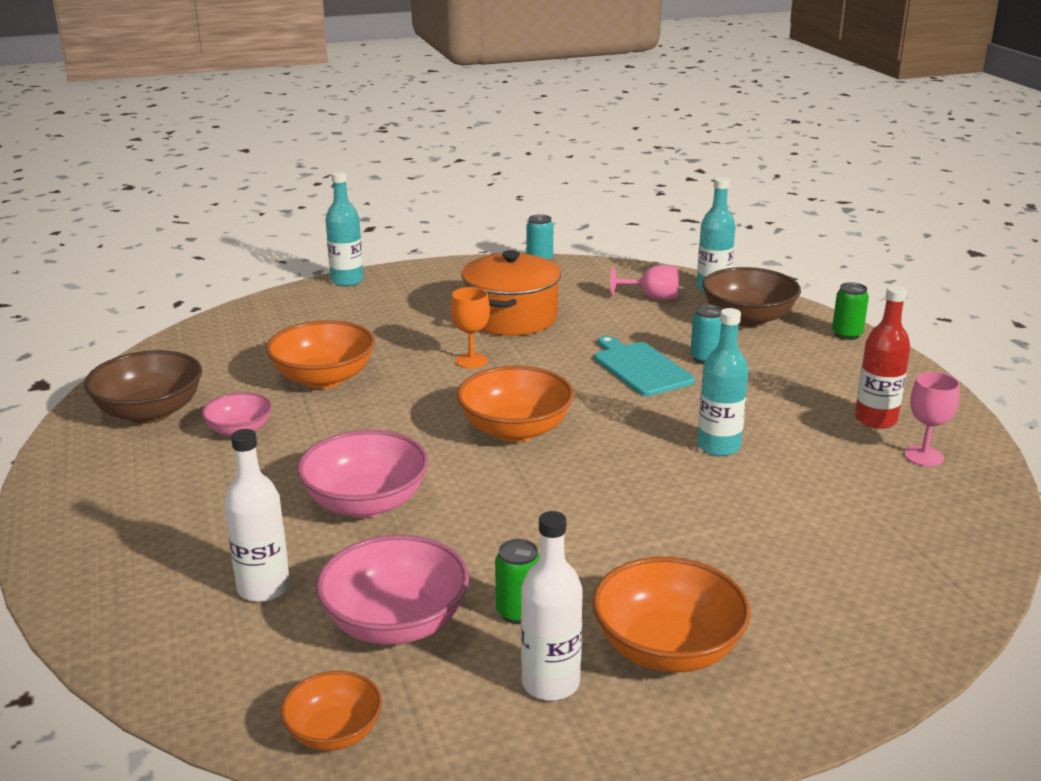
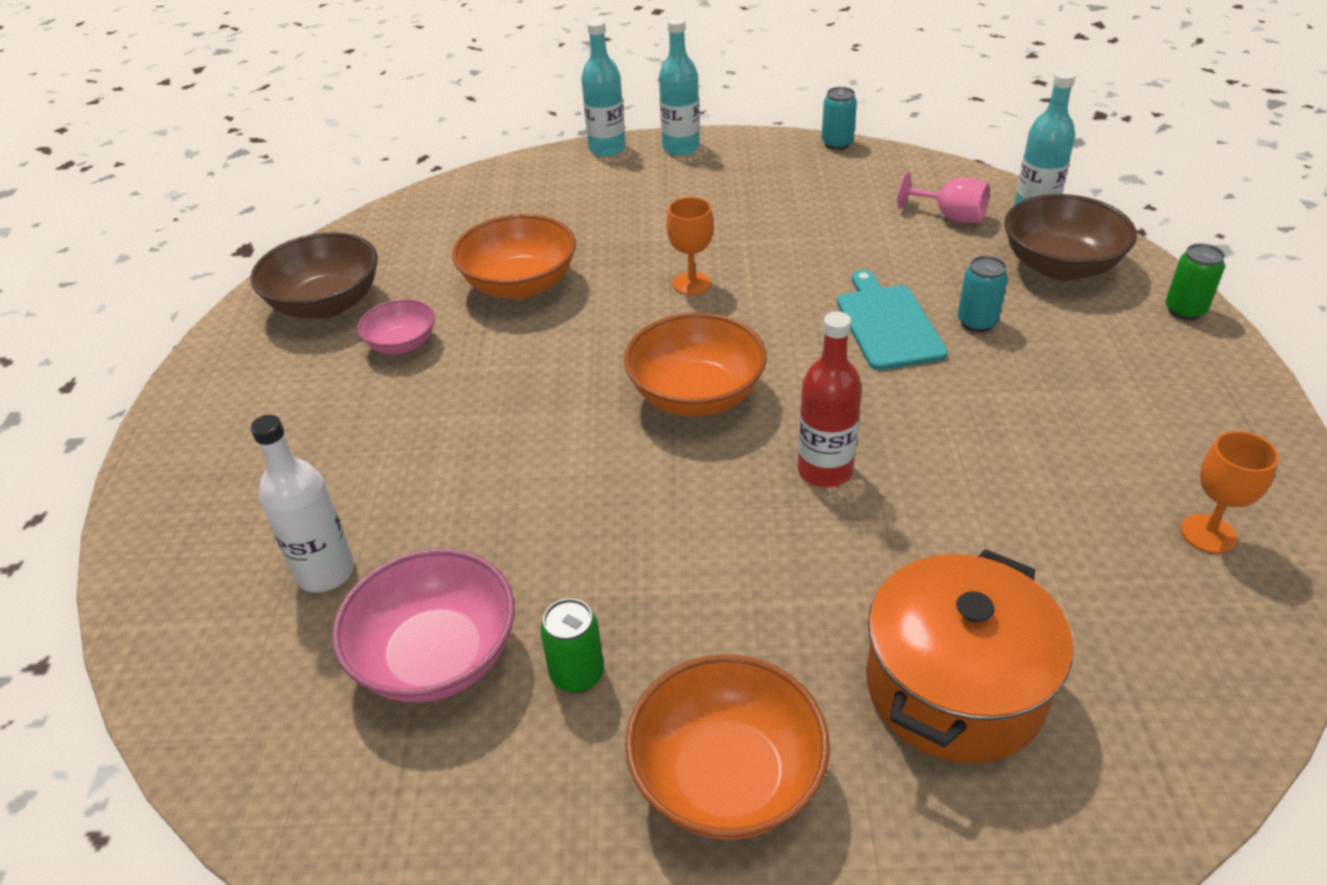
camera: 20 degrees right, 15 degrees up
(334, 732) = (301, 801): orange bowl -> none
(366, 503) = (484, 472): pink bowl -> none
(511, 318) = (766, 226): orange pot -> orange pot (955, 687)
(550, 683) = (565, 794): white bottle -> none
(718, 446) = (932, 465): turquoise bottle -> turquoise bottle (681, 148)
(875, 419) = (1165, 459): red bottle -> red bottle (824, 470)
(923, 456) = (1208, 534): pink goblet -> orange goblet

